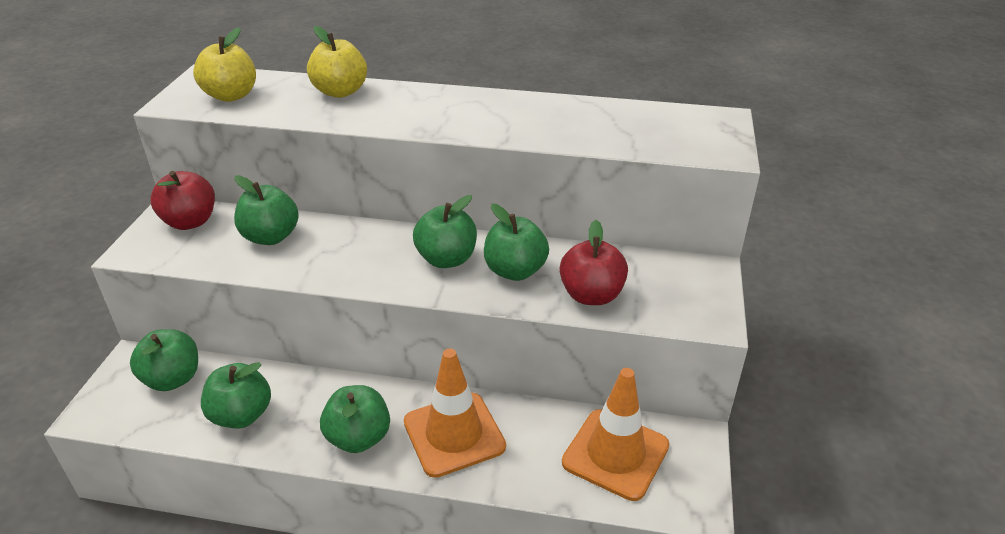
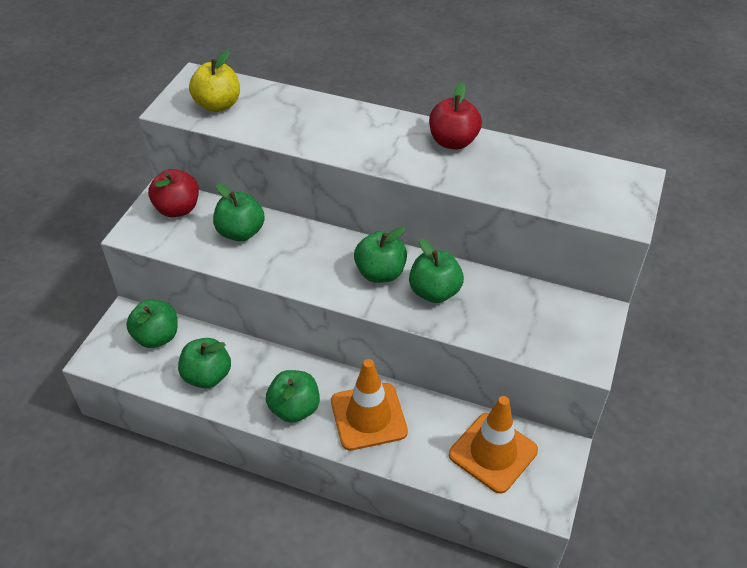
camera: 10 degrees right, 10 degrees up
(340, 92) = (309, 110): yellow apple -> none
(591, 295) = (492, 324): red apple -> red apple (453, 141)

